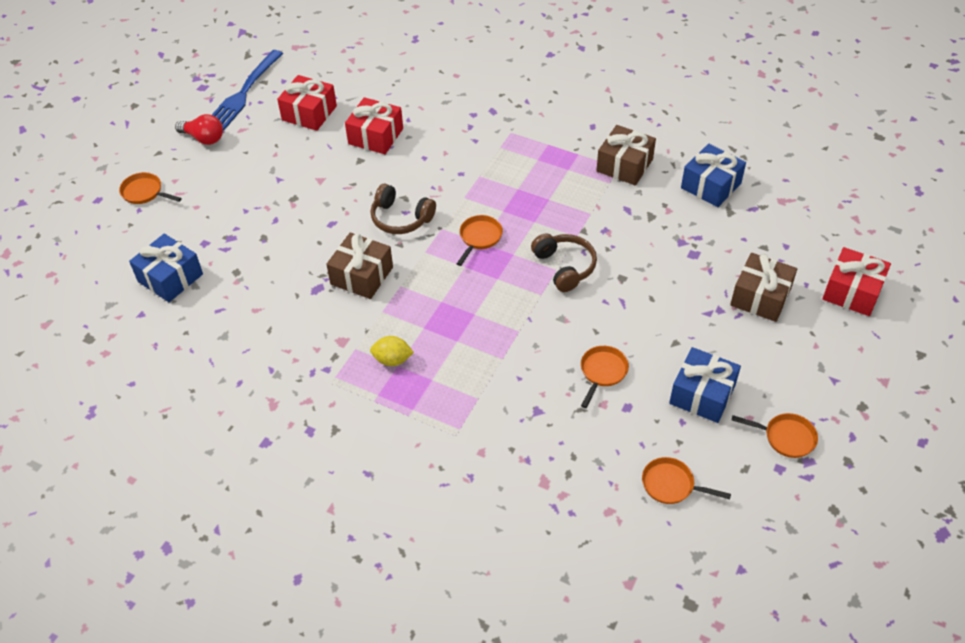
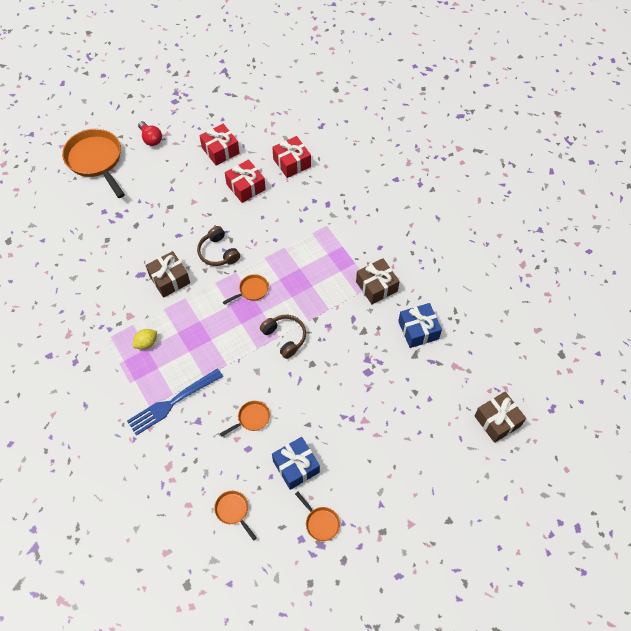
camera: 30 degrees right, 10 degrees up
(144, 192) = (96, 160): orange pan -> orange pan, size x2.16
(170, 278) = (71, 225): blue gift -> none
(244, 93) = (194, 117): blue fork -> blue fork (172, 402)
(392, 360) = (146, 343): yellow lemon -> yellow lemon turned 75 degrees counterclockwise
(565, 267) = (285, 337): brown headphones -> brown headphones turned 45 degrees counterclockwise
(760, 297) = (383, 424): brown gift -> brown gift (497, 421)
(852, 291) = (443, 454): red gift -> red gift (292, 163)

